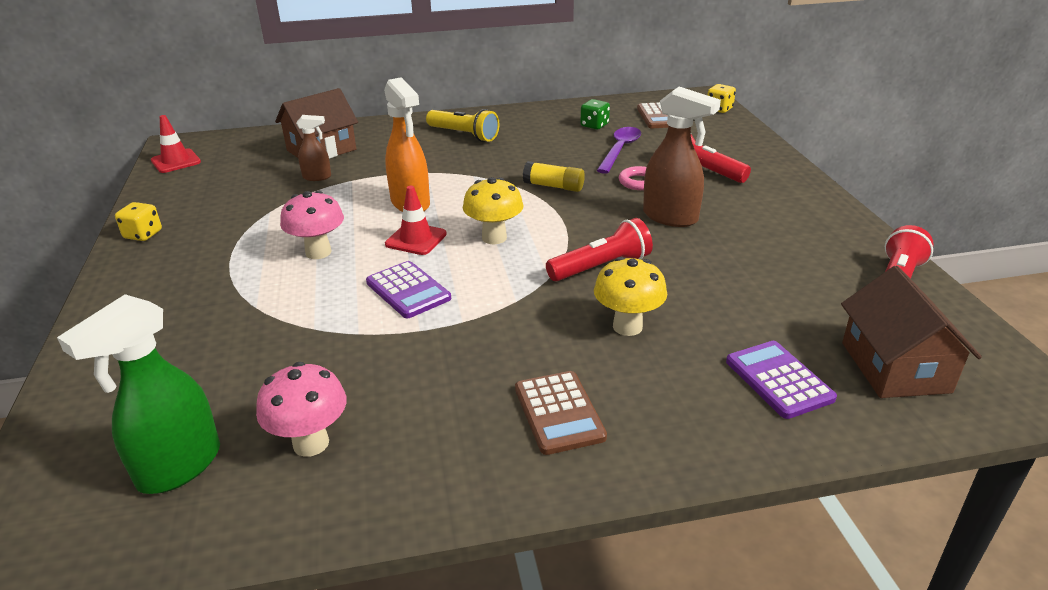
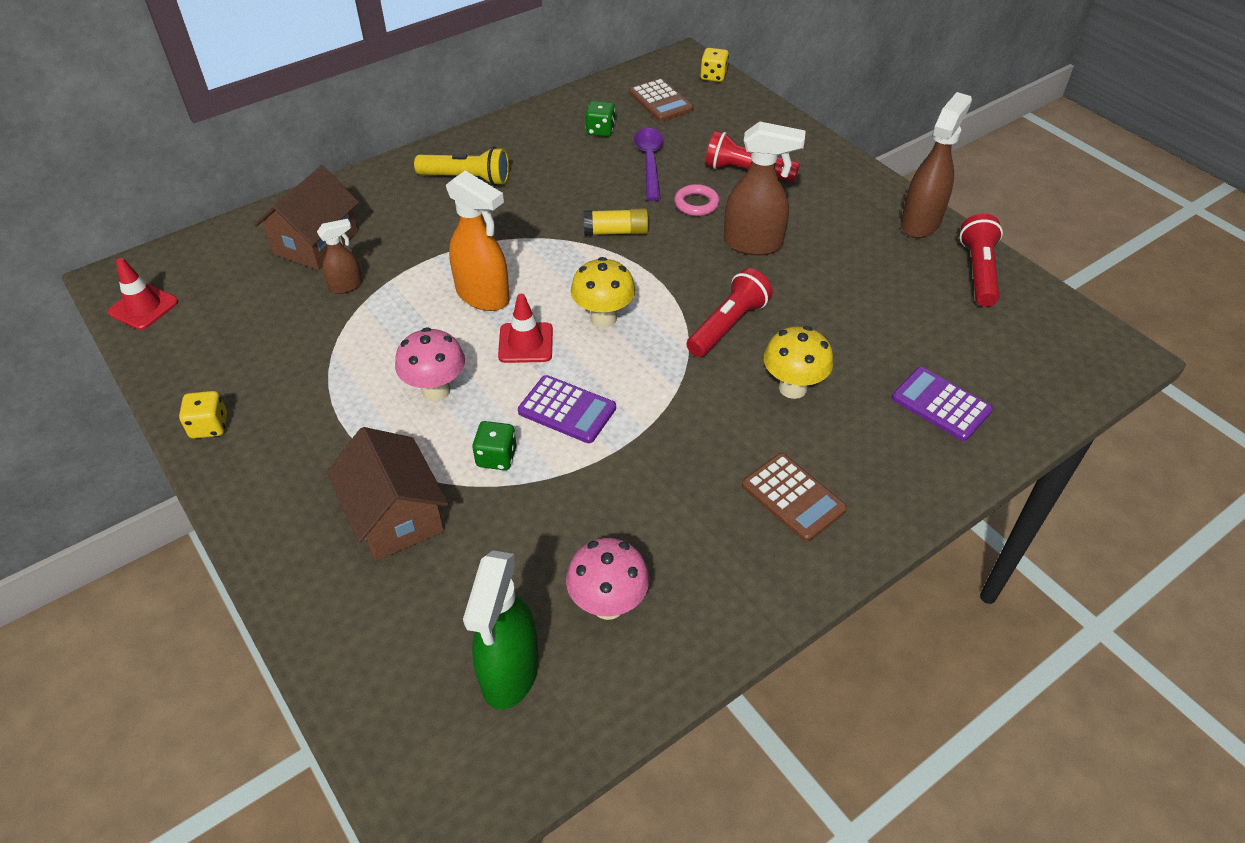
camera: 25 degrees left, 15 degrees up
(321, 307) = (496, 457): none -> green dice
(854, 235) = (920, 222): none -> brown spray bottle
(895, 367) = (1017, 362): brown house -> brown house (395, 515)

